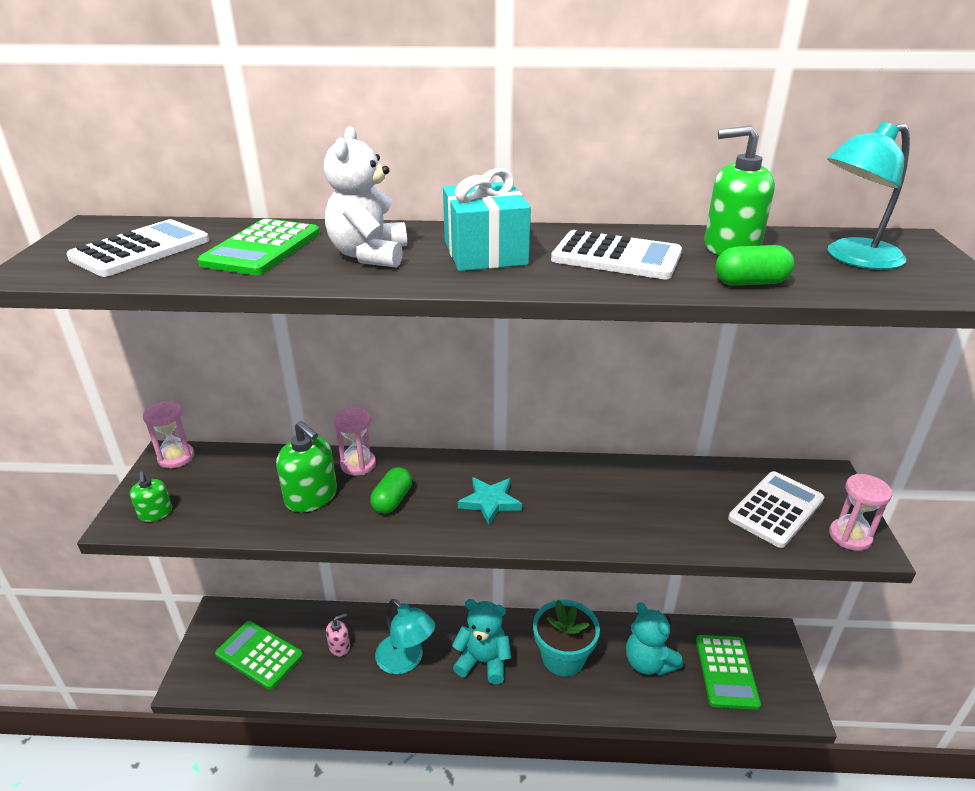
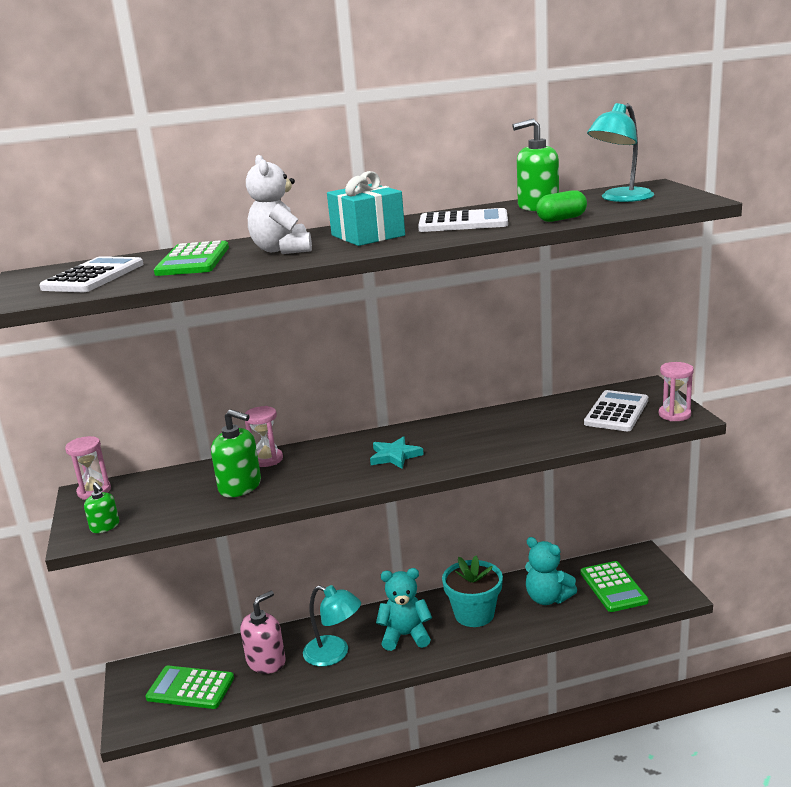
camera: 15 degrees left, 10 degrees down
(339, 646) = (266, 661): pink soap dispenser -> pink soap dispenser, size x1.76
(392, 500) = (312, 473): green capsule -> none

